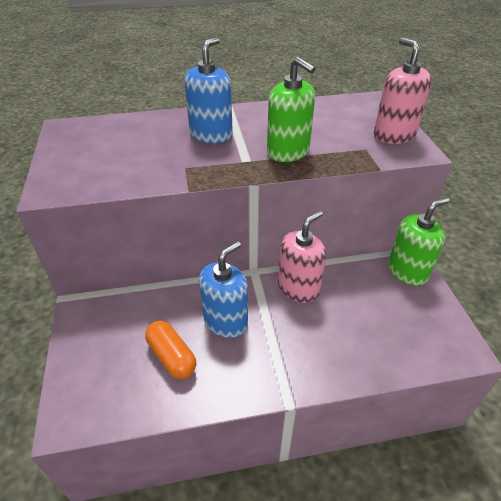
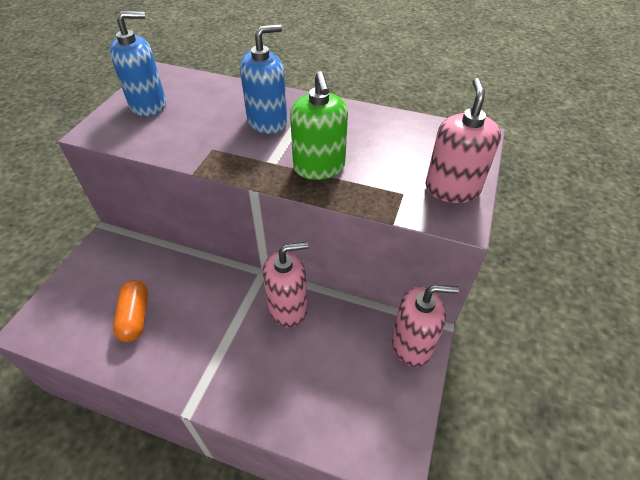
camera: 30 degrees right, 5 degrees up
(225, 321) = (200, 307): blue soap dispenser -> blue soap dispenser (148, 105)
(407, 271) = (412, 344): green soap dispenser -> pink soap dispenser

